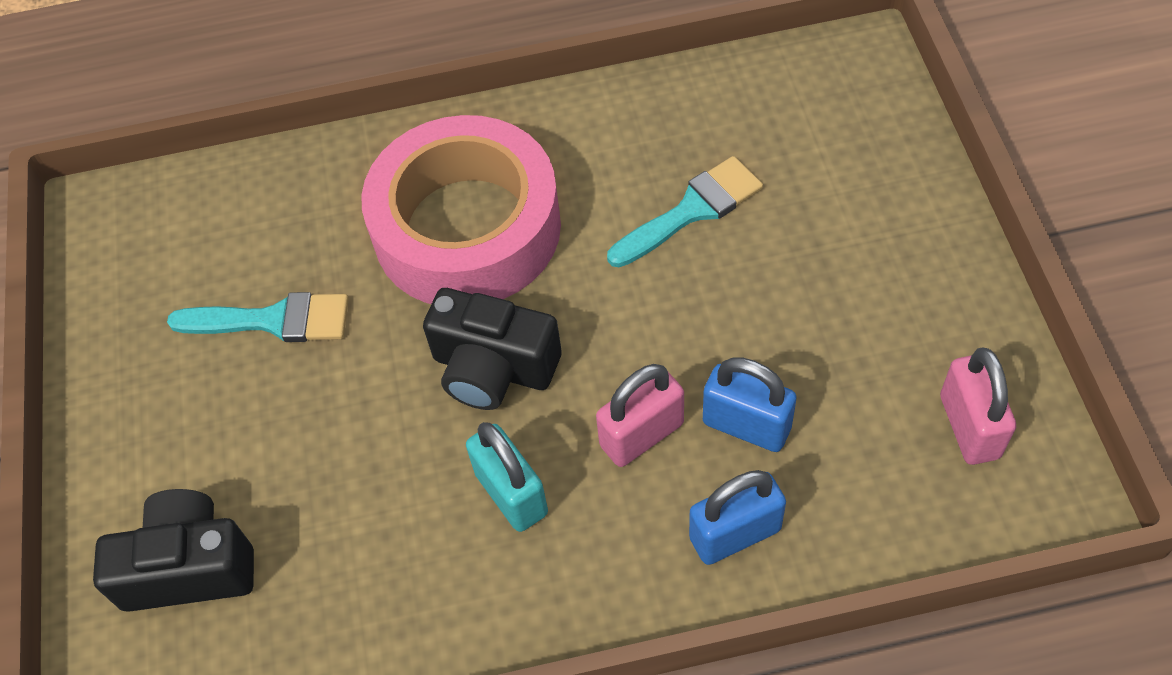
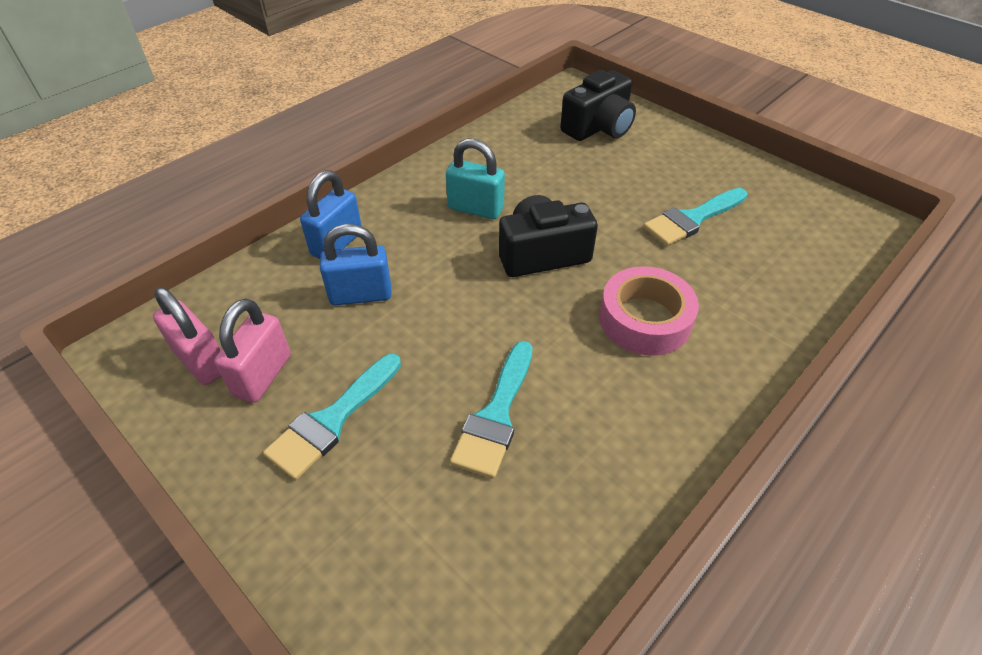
camera: 140 degrees right, 10 degrees down
(467, 228) = (645, 319): pink tape -> pink tape, size x0.58
(642, 435) = (424, 262): pink padlock -> pink padlock (263, 375)
(850, 283) = (332, 420): none -> turquoise brush

